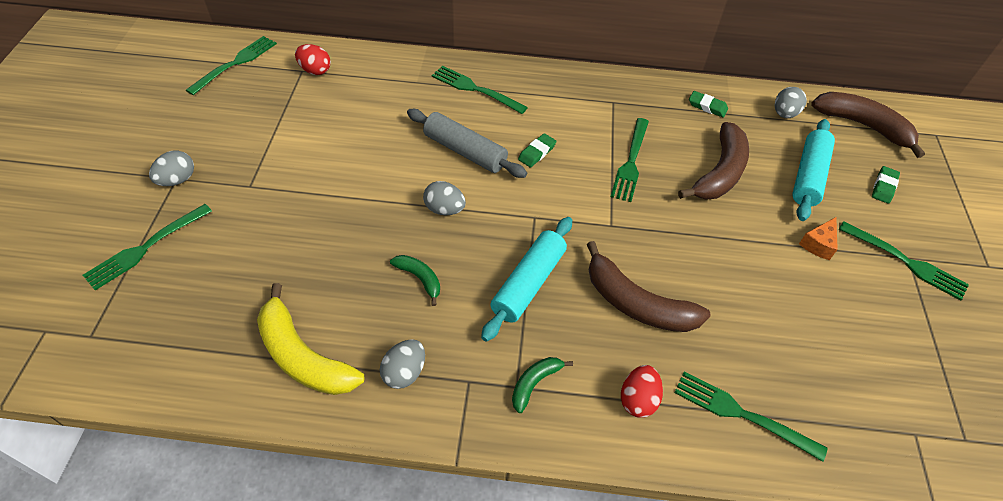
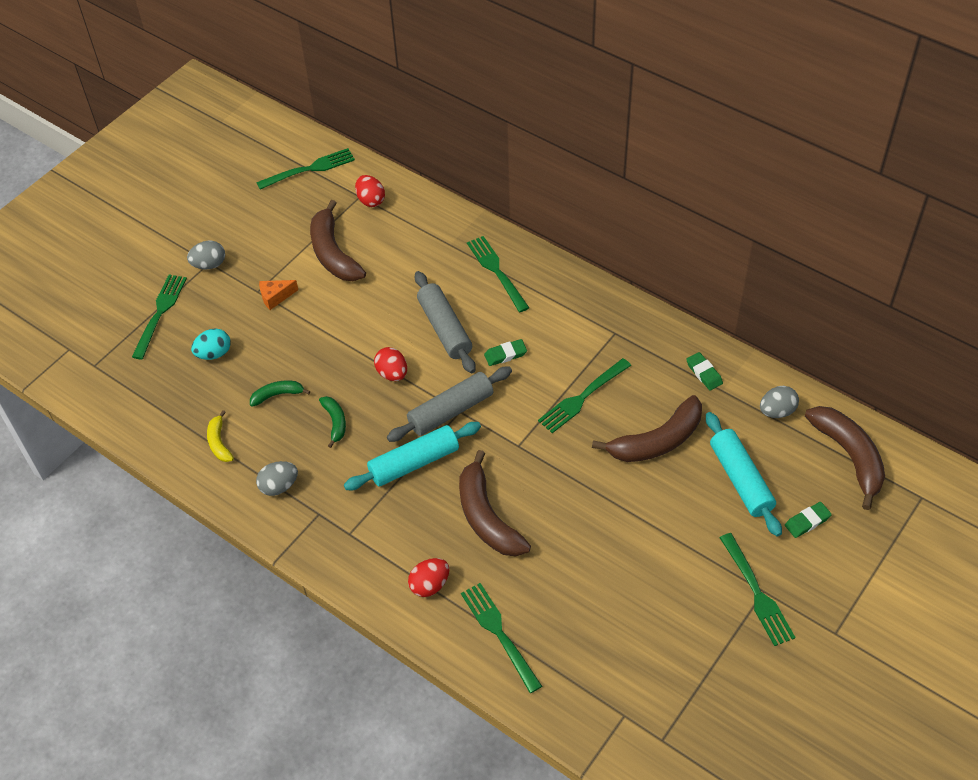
camera: 35 degrees right, 0 degrees up
(146, 248) = (160, 313): green fork -> green fork turned 120 degrees clockwise
(237, 264) = (214, 353): none -> turquoise egg
(303, 356) = (219, 442): yellow banana -> yellow banana, size x0.51
(308, 125) = (333, 253): none -> brown banana
(444, 209) = (392, 373): grey egg -> red egg
(526, 220) = (450, 411): none -> grey rolling pin
(535, 383) = (364, 537): green banana -> green banana (277, 395)
(808, 176) = (740, 480): turquoise rolling pin -> turquoise rolling pin turned 75 degrees counterclockwise
(818, 244) = (689, 542): orange cheese -> orange cheese (275, 297)

